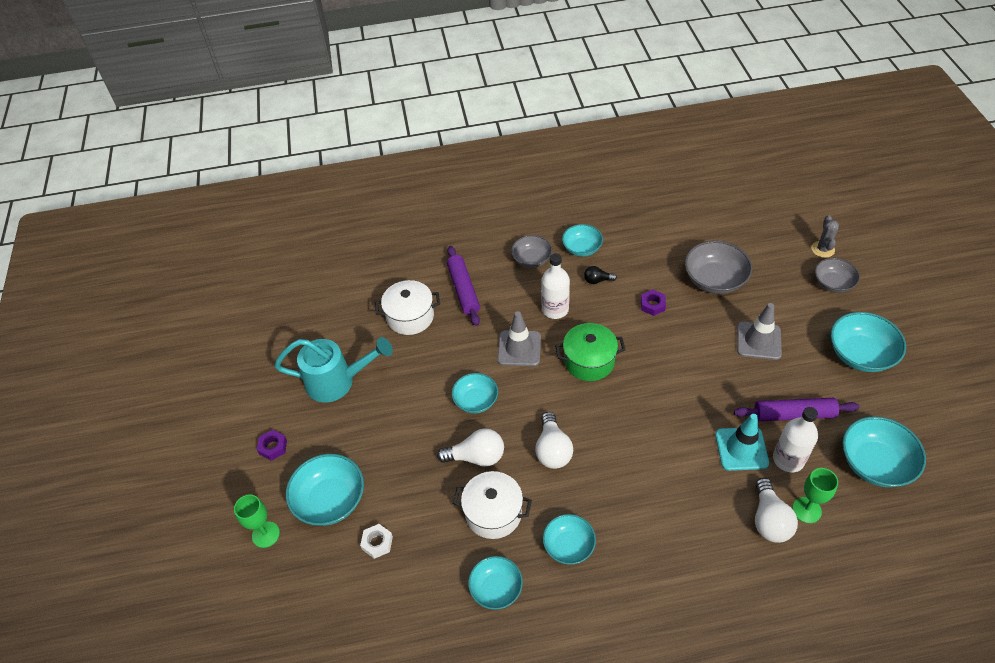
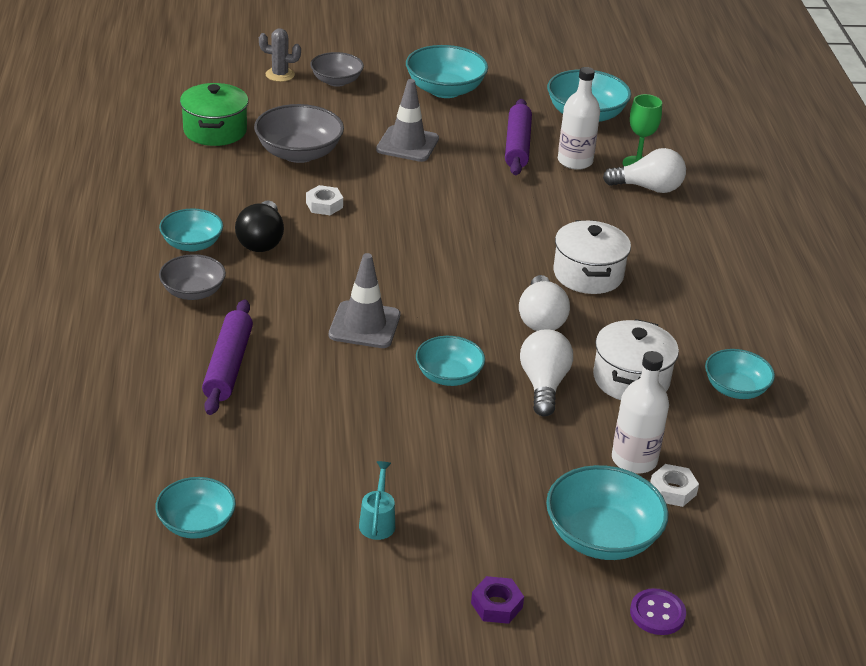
camera: 90 degrees left, 15 degrees down
(266, 534) = (657, 613): green goblet -> purple button
(337, 381) = (377, 521): turquoise watering can -> turquoise watering can, size x0.44
(410, 317) = (264, 428): white pot -> white pot (588, 274)
(463, 290) = (228, 366): purple rolling pin -> purple rolling pin turned 75 degrees counterclockwise
(552, 450) = (541, 319): white light bulb -> white light bulb turned 90 degrees clockwise
(555, 309) = (302, 284): white bottle -> white bottle (634, 460)
(568, 546) = (678, 325): turquoise bowl -> turquoise bowl (196, 524)
(589, 361) = (404, 269): green pot -> green pot (215, 131)
(597, 280) = (261, 240): black light bulb -> black light bulb, size x1.77
(652, 305) = (324, 205): purple nut -> white nut
(741, 449) = (558, 186): turquoise traffic cone -> none

